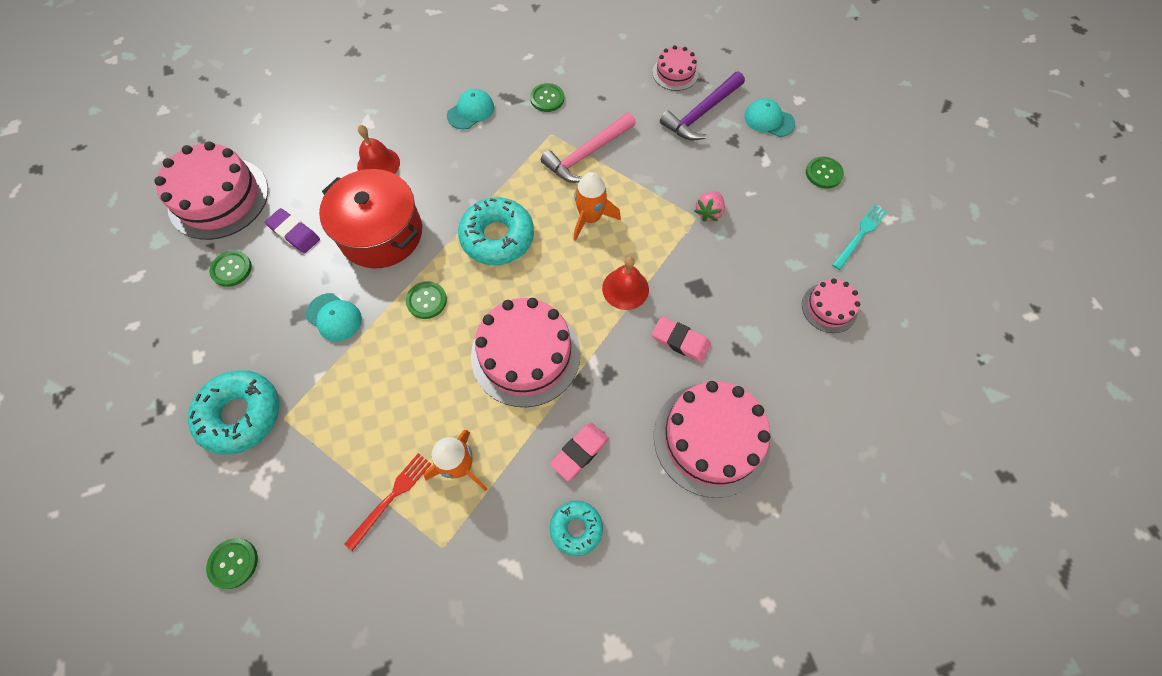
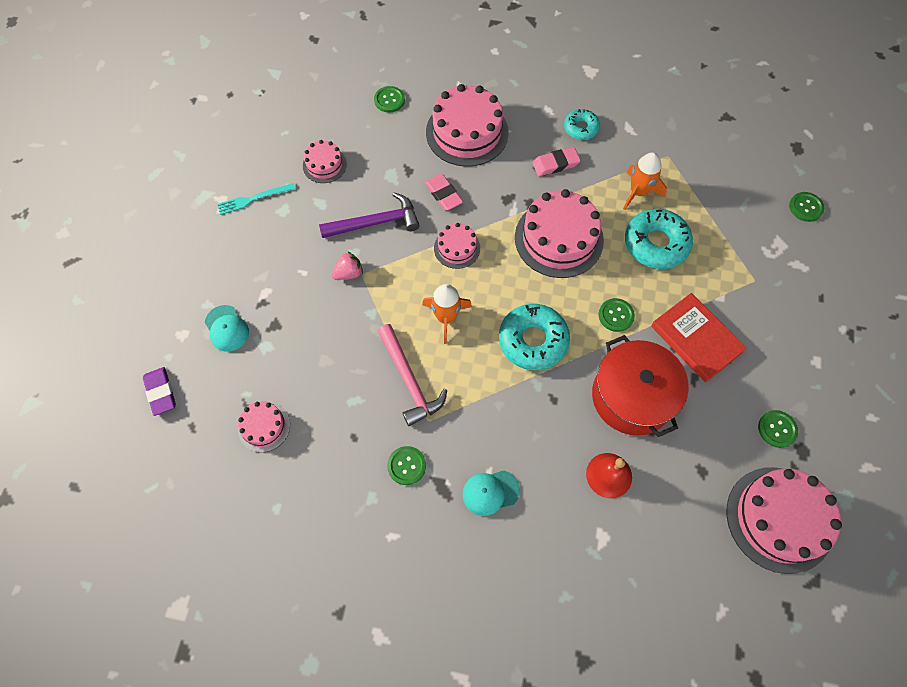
camera: 150 degrees left, 0 degrees up
(241, 415) = (787, 298): turquoise donut -> turquoise donut (656, 244)
(294, 233) = (711, 438): purple eraser -> purple eraser (161, 392)
(334, 317) = (696, 339): turquoise cap -> red book
(391, 497) = (691, 196): red fork -> none
(587, 154) = (409, 380): pink hammer -> pink hammer turned 75 degrees clockwise
(625, 288) = (457, 248): red bell -> pink cake
(701, 113) = (278, 367): purple hammer -> purple hammer (376, 222)
(823, 173) = (231, 257): green button -> green button (389, 100)

